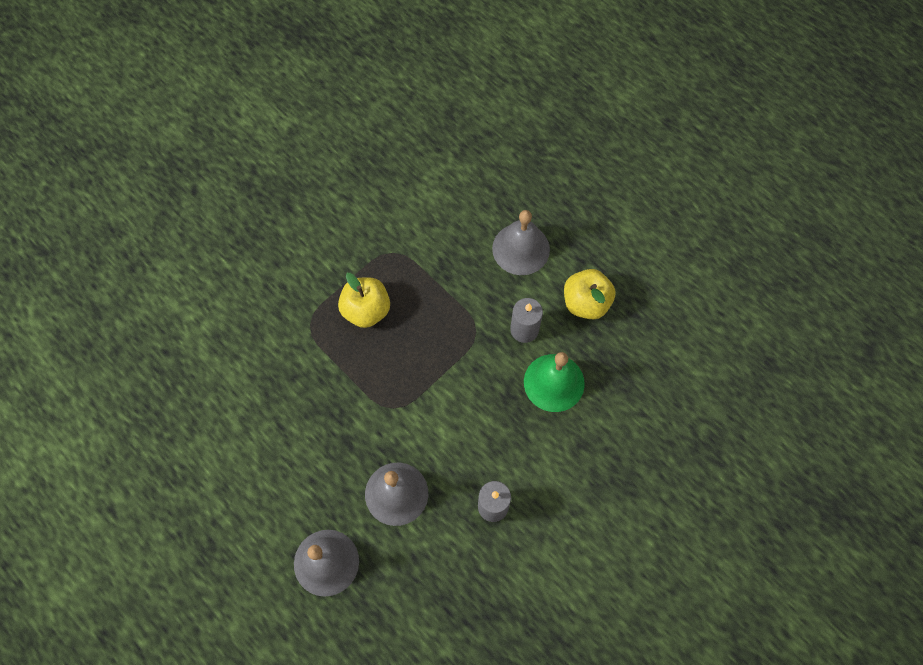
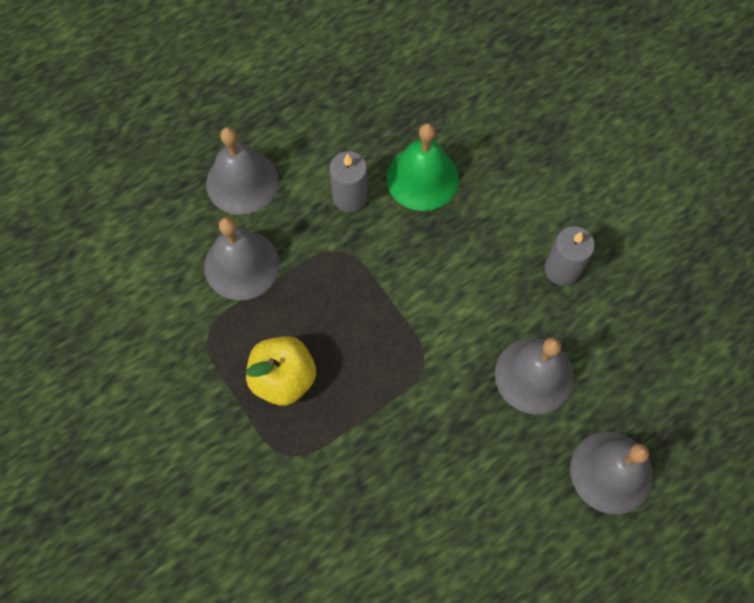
camera: 80 degrees left, 0 degrees up
(451, 263) = (241, 265): none -> grey bell
(586, 303) = (329, 126): yellow apple -> none

